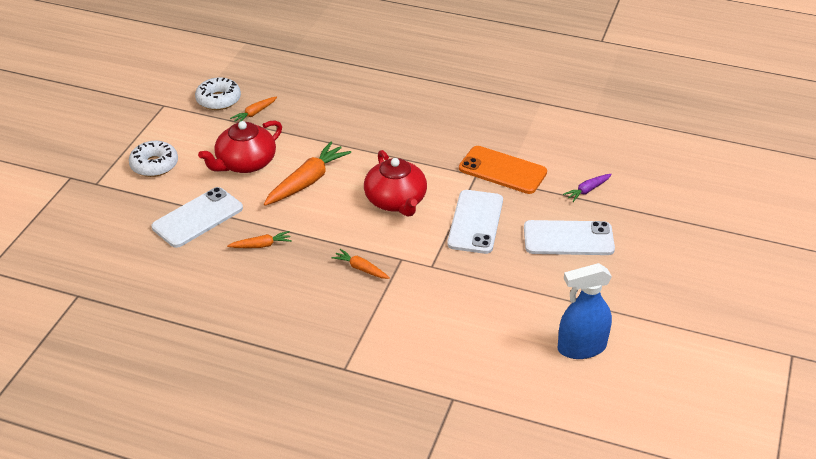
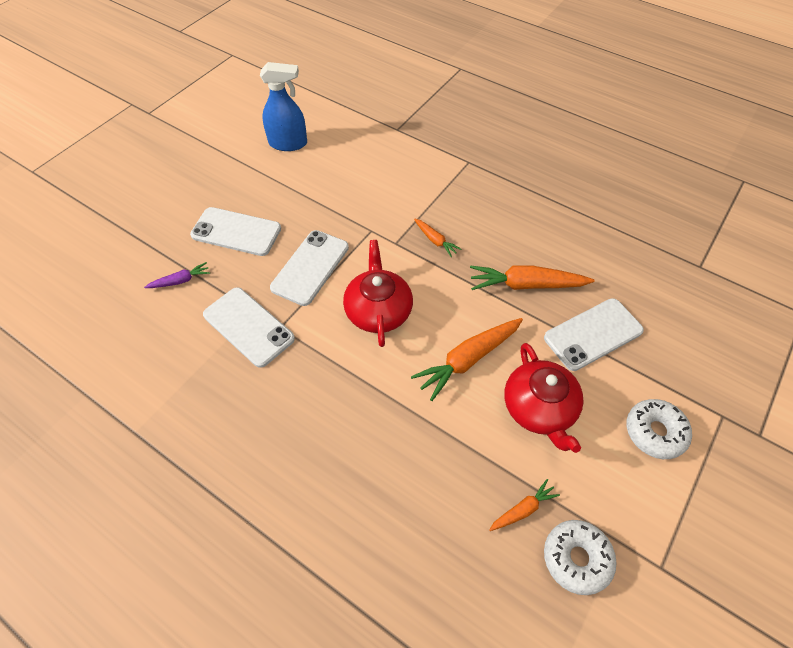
camera: 165 degrees left, 15 degrees up
(245, 163) = (539, 408): red teapot -> red teapot turned 105 degrees clockwise
(261, 245) = (525, 285): orange carrot -> orange carrot, size x1.90
(502, 170) = (248, 326): orange phone -> white phone

